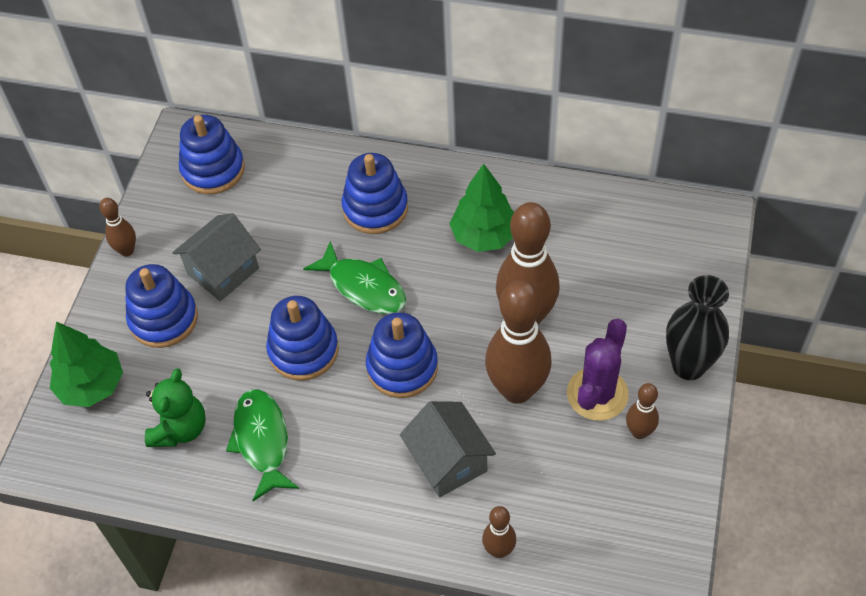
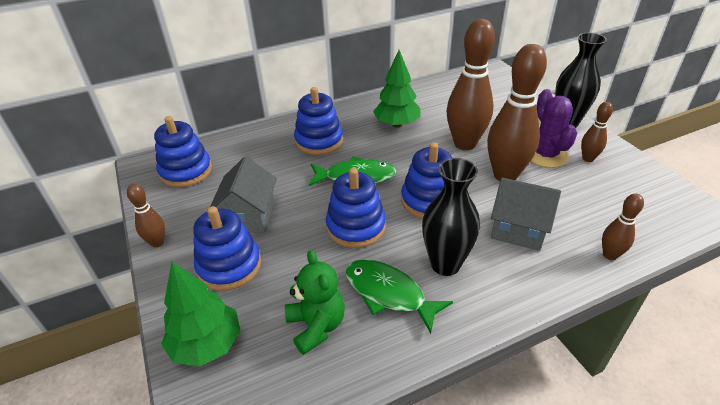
camera: 40 degrees left, 15 degrees down
(339, 448) = (445, 264): none -> black vase

